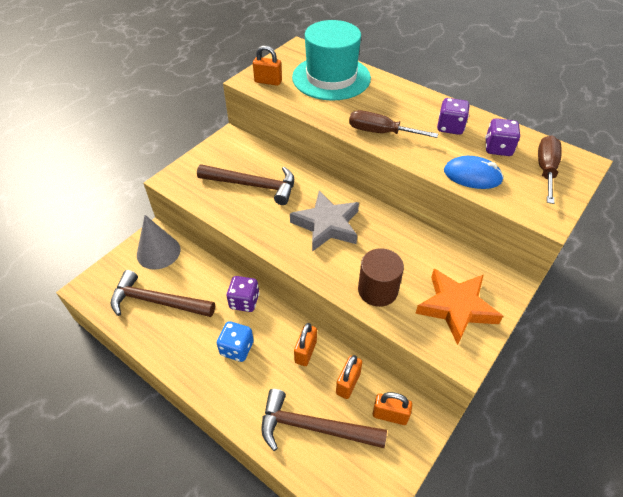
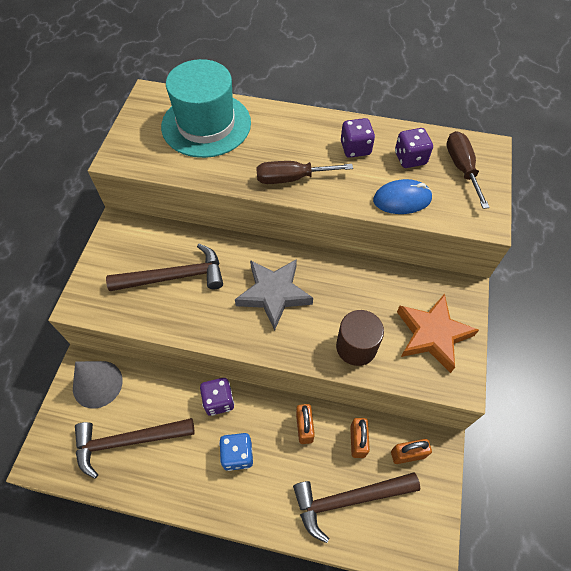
camera: 25 degrees left, 10 degrees up
(268, 81) = (139, 152): orange padlock -> none

